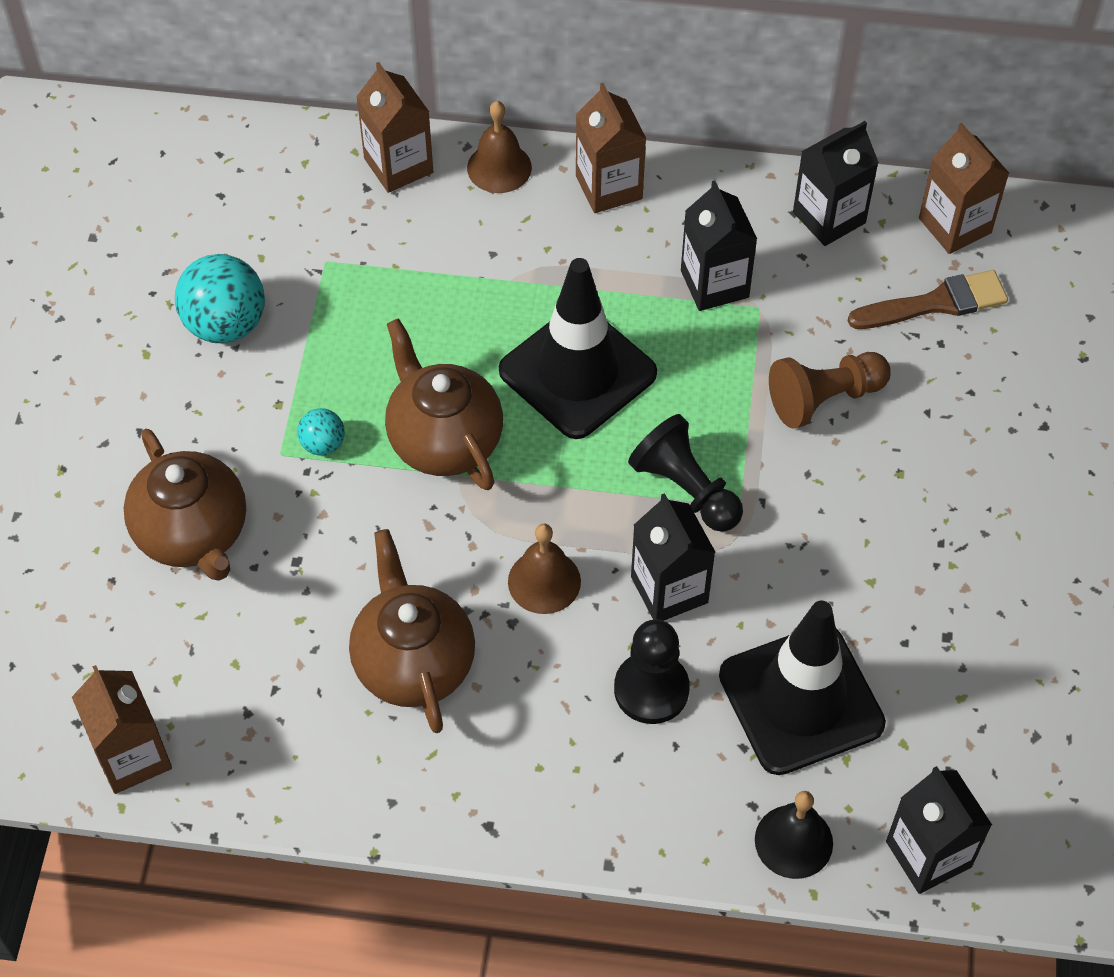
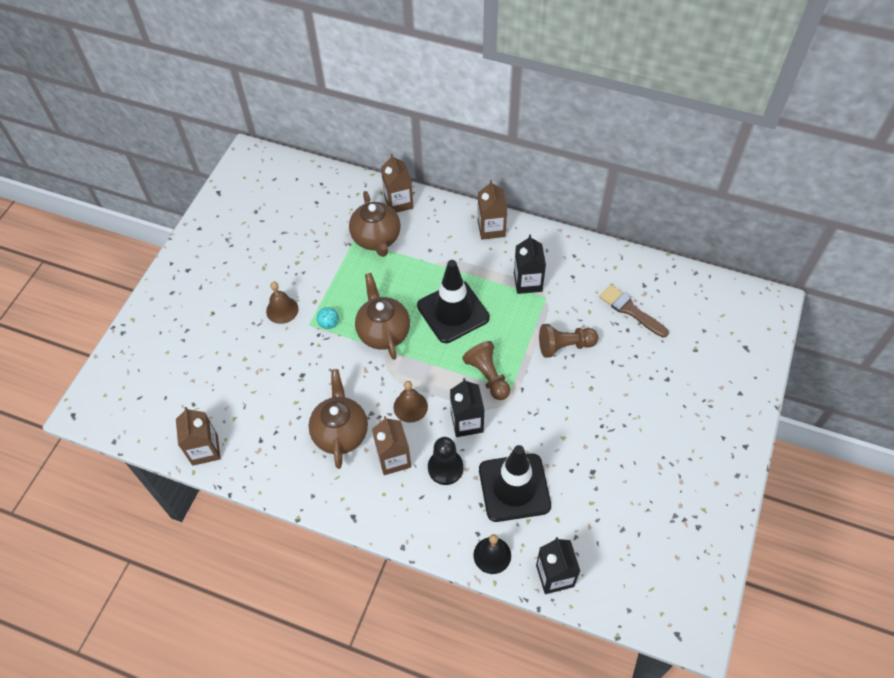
camera: 15 degrees right, 0 degrees up
(193, 534) = (260, 353): brown teapot -> brown teapot (376, 239)
(225, 324) = (302, 261): turquoise ball -> none
(499, 167) = (444, 211): brown bell -> brown bell (282, 310)
(686, 489) = (488, 376): black pawn -> brown pawn
(829, 217) = (590, 260): black carton -> none
(936, 303) = (630, 310): brown brush -> brown brush turned 135 degrees counterclockwise
(955, 225) = (649, 275): brown carton -> brown carton (393, 459)

